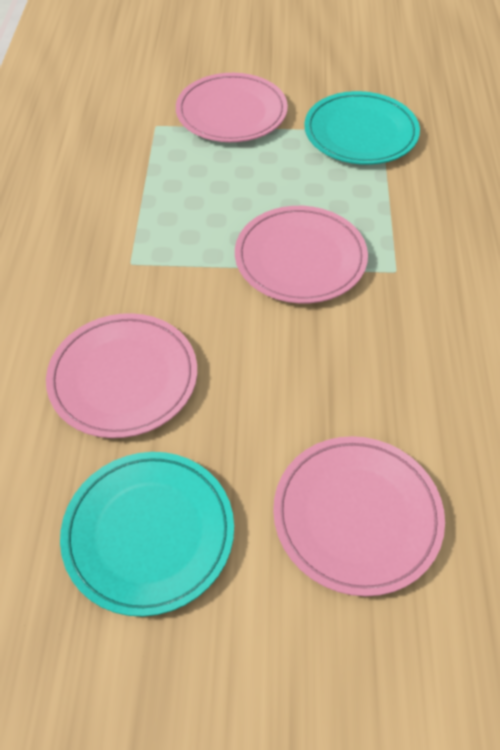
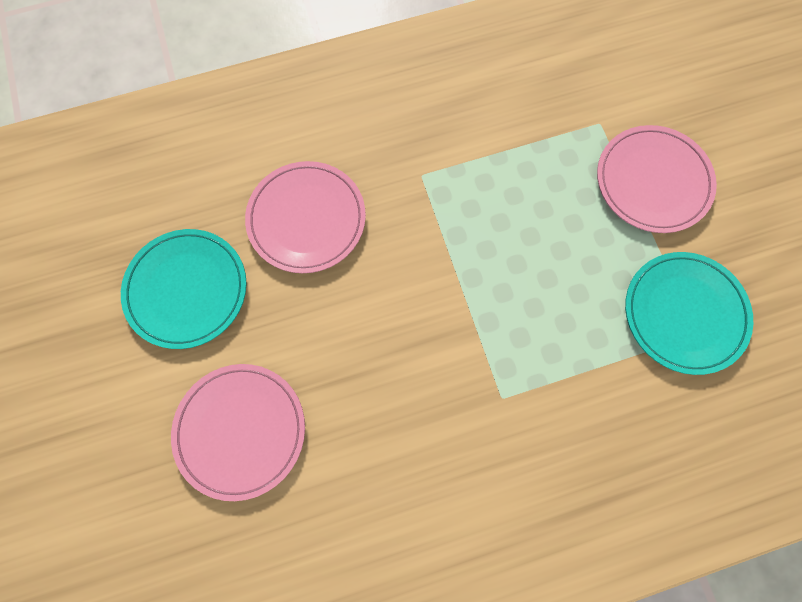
camera: 70 degrees right, 20 degrees up
(300, 258) = (483, 309): pink plate -> none

